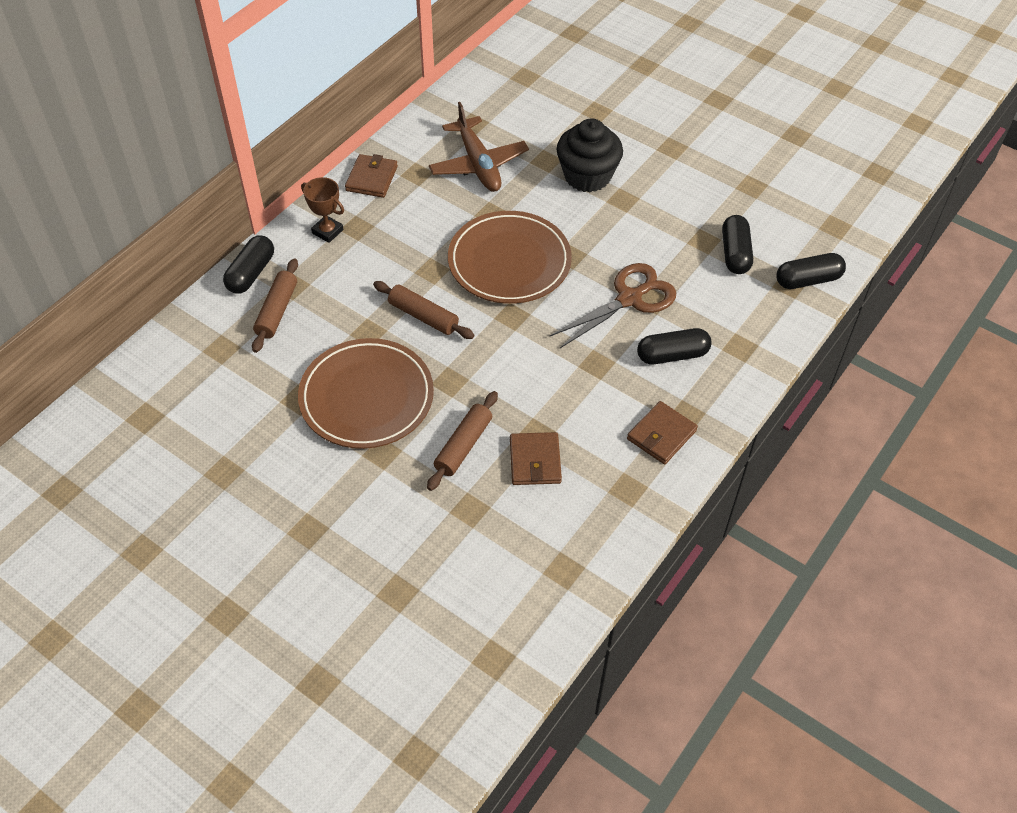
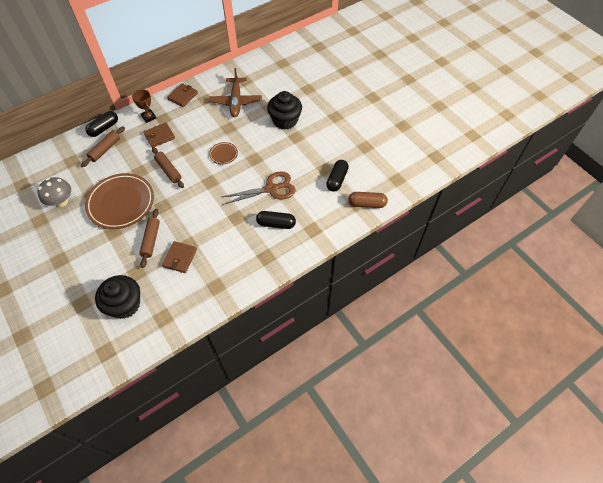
camera: 20 degrees right, 5 degrees up
(248, 427) = (61, 202): none -> grey mushroom
(463, 446) = (151, 240): brown rolling pin -> brown rolling pin turned 45 degrees counterclockwise
(481, 569) = (125, 304): none -> black cupcake
(509, 262) = (223, 154): brown plate -> brown plate, size x0.45
(661, 435) = (248, 263): brown wallet -> brown wallet (159, 136)
(808, 280) = (367, 204): black capsule -> brown capsule

